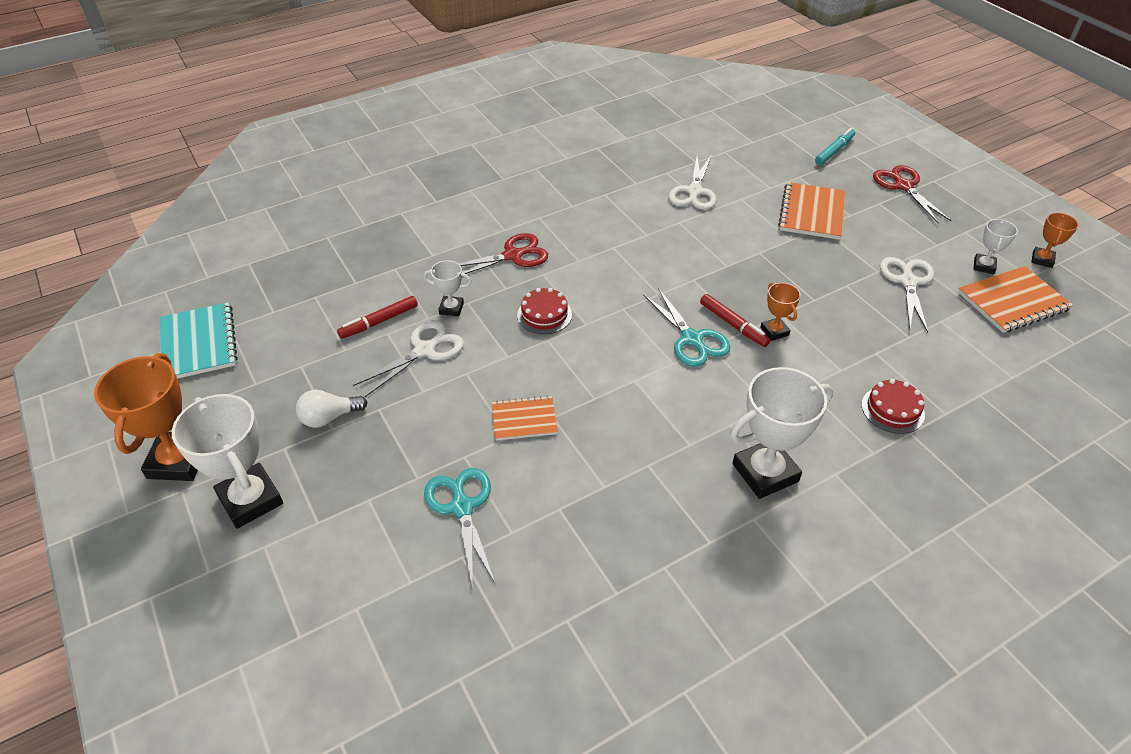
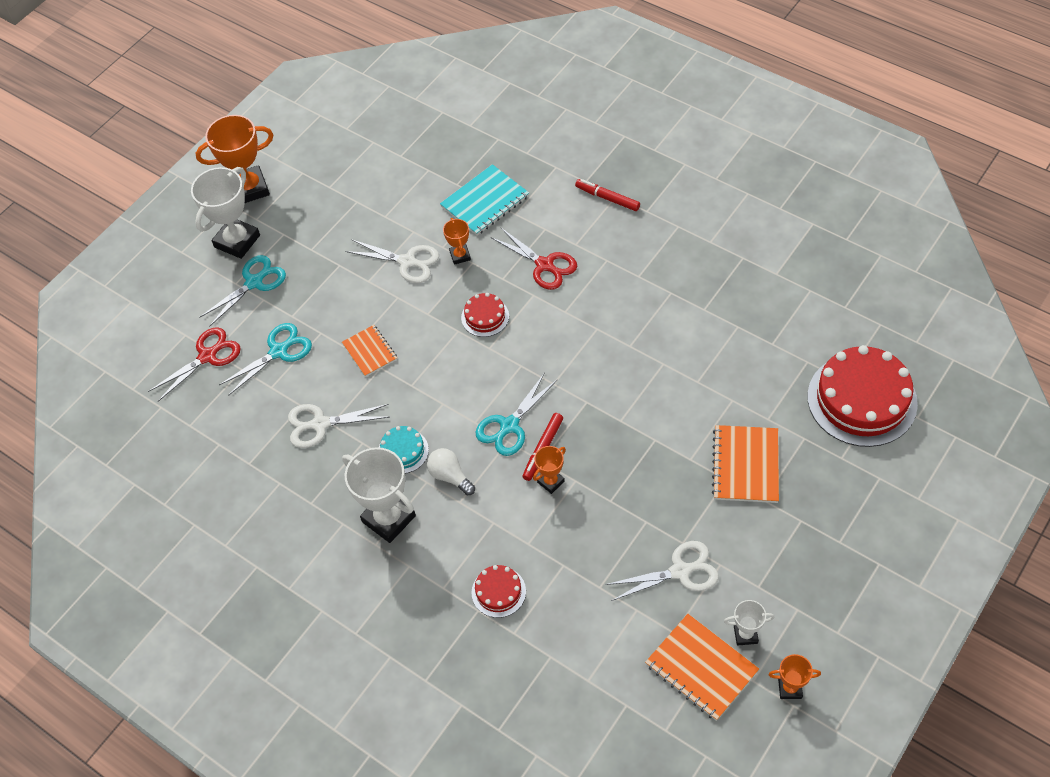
camera: 70 degrees right, 10 degrees up
(198, 343) = (349, 136): turquoise notebook -> turquoise notebook (485, 202)
(329, 417) = (319, 243): white light bulb -> white light bulb (450, 476)
(333, 501) = (254, 282): none -> turquoise scissors
(379, 322) = (422, 221): red marker -> red marker (607, 198)
(451, 308) = (460, 256): white trophy -> orange trophy
(679, 432) = (403, 451): none -> turquoise cake
(694, 191) = (719, 359): white scissors -> white scissors (320, 424)
(776, 140) = (862, 399): none -> red cake
(811, 213) = (745, 465): orange notebook -> orange notebook turned 75 degrees counterclockwise
(834, 151) = (875, 457): turquoise marker -> none
(903, 186) = (848, 536): red scissors -> red scissors (207, 356)

